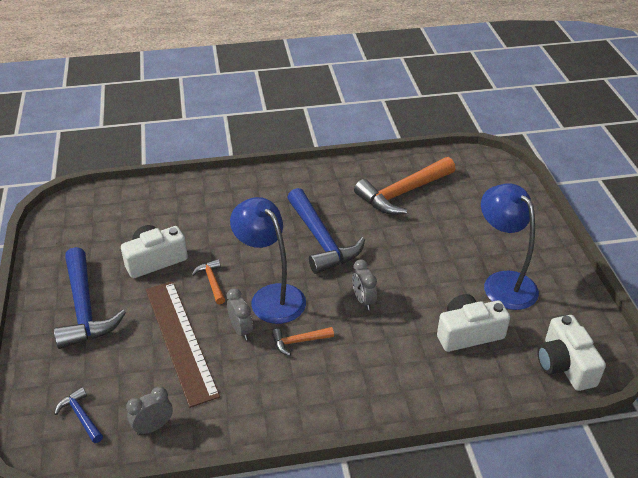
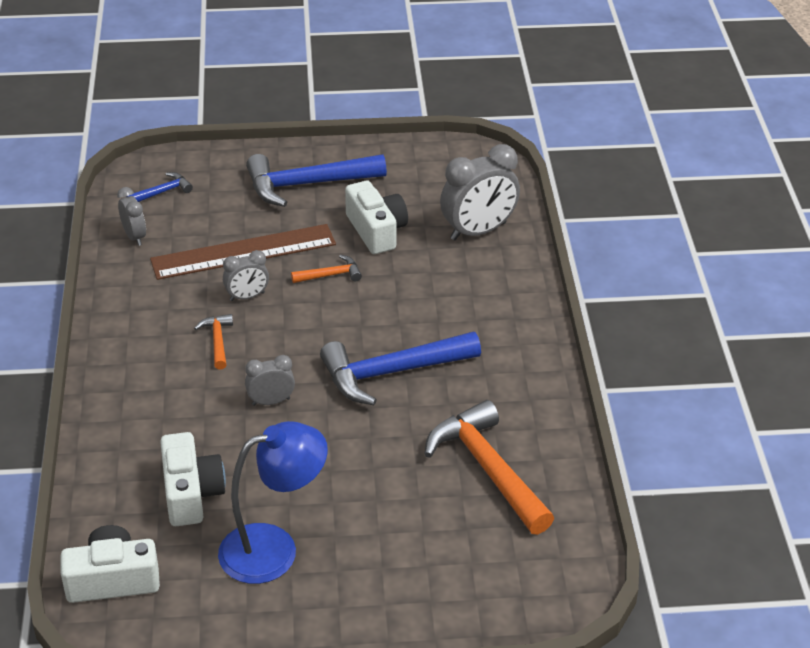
camera: 95 degrees right, 0 degrees up
(159, 206) = (478, 231): none -> grey clock
(271, 296) = (296, 322): blue lamp -> none

